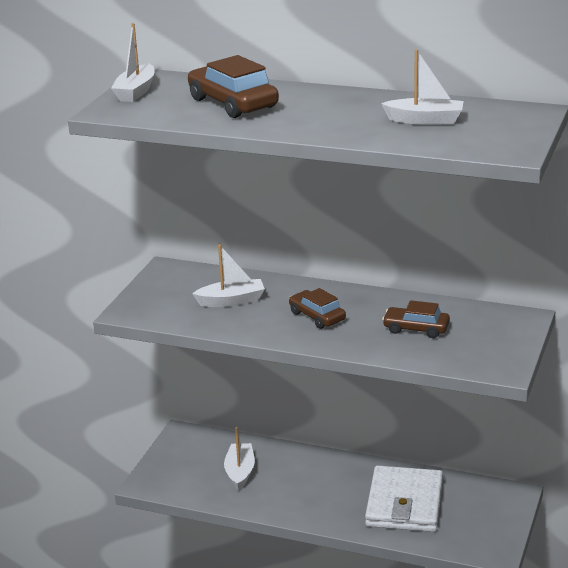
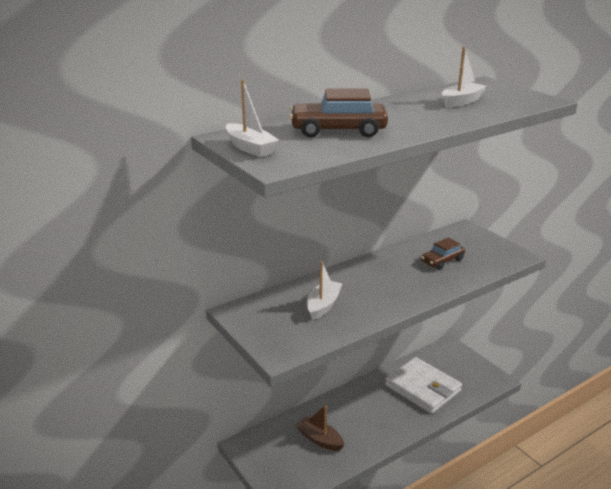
camera: 55 degrees left, 0 degrees up
(240, 472) = (319, 439): white boat -> brown boat
(317, 316) = (386, 284): brown car -> none

